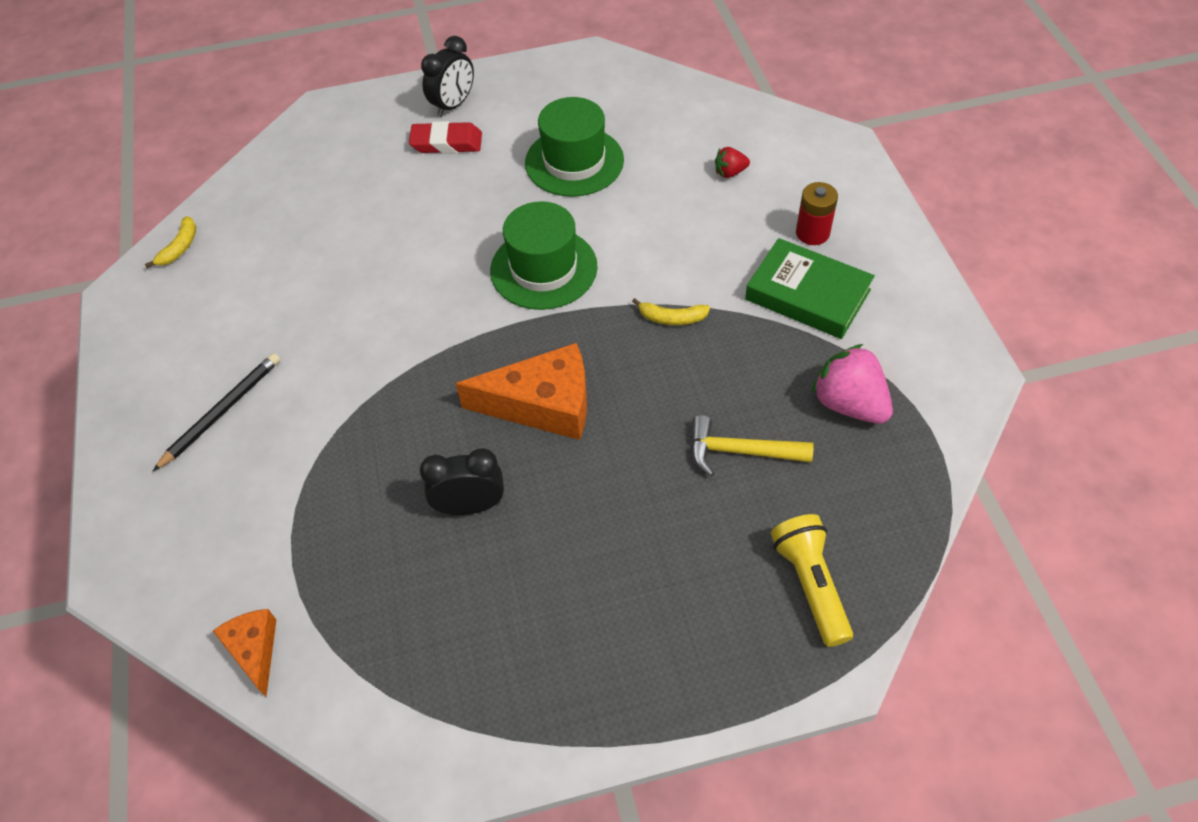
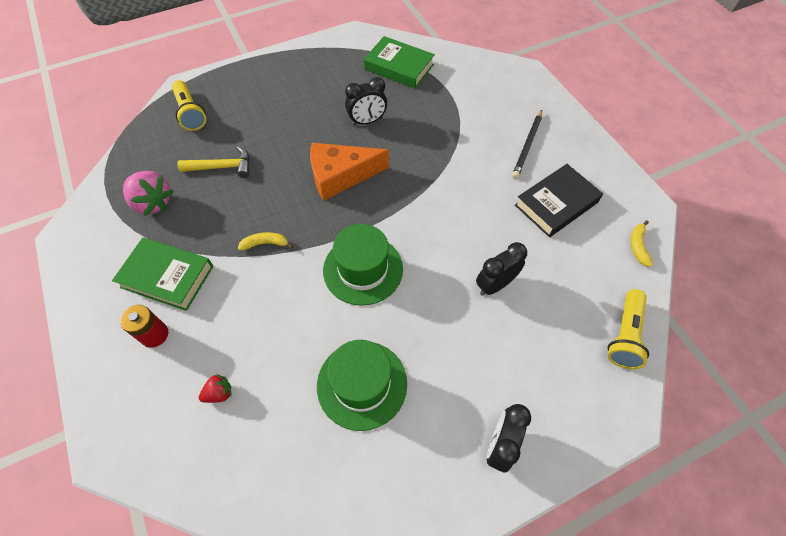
camera: 165 degrees right, 5 degrees up
(243, 314) = (556, 204): none -> black book
(254, 650) = (444, 57): orange cheese -> none
(272, 166) = (624, 335): none -> yellow flashlight
(361, 638) = (399, 67): none -> green book
(385, 230) = (495, 284): none -> black clock
(446, 143) = (485, 389): red eraser -> none

